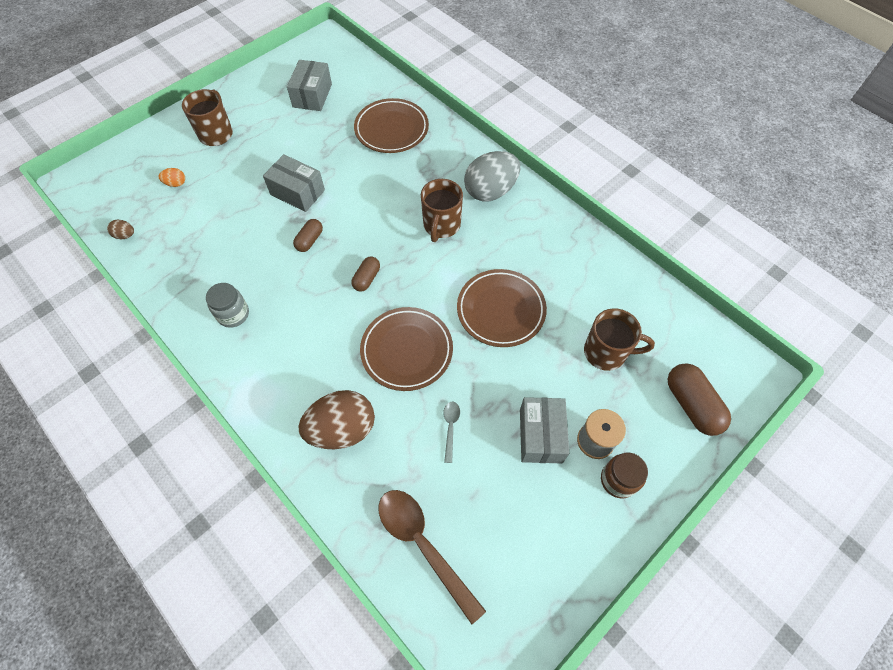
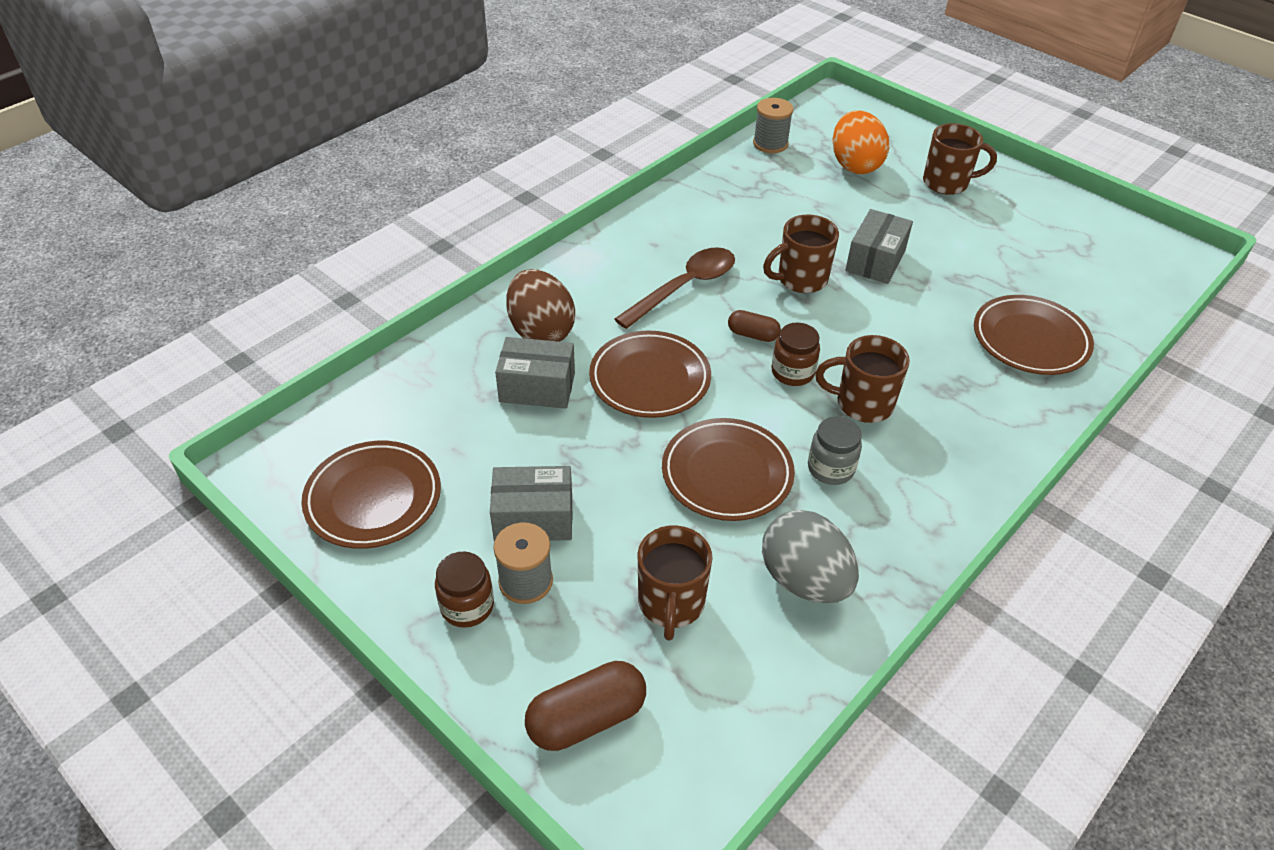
camera: 85 degrees right, 15 degrees down
(125, 235) = (770, 144): brown egg -> grey spool
(176, 183) = (855, 165): orange egg -> orange egg, size x2.38
(233, 314) = (681, 232): grey jar -> grey jar (830, 468)
(310, 240) = (800, 279): brown capsule -> brown mug
(312, 95) = (1058, 255): grey box -> grey box (537, 387)
(408, 260) = (792, 372): none -> brown jar
(423, 544) = (402, 407): brown spoon -> brown spoon (685, 287)
(450, 427) = (544, 425): grey spoon -> none
(490, 191) = (949, 459): grey egg -> grey egg (804, 580)
(523, 559) = (373, 499): none -> brown plate

